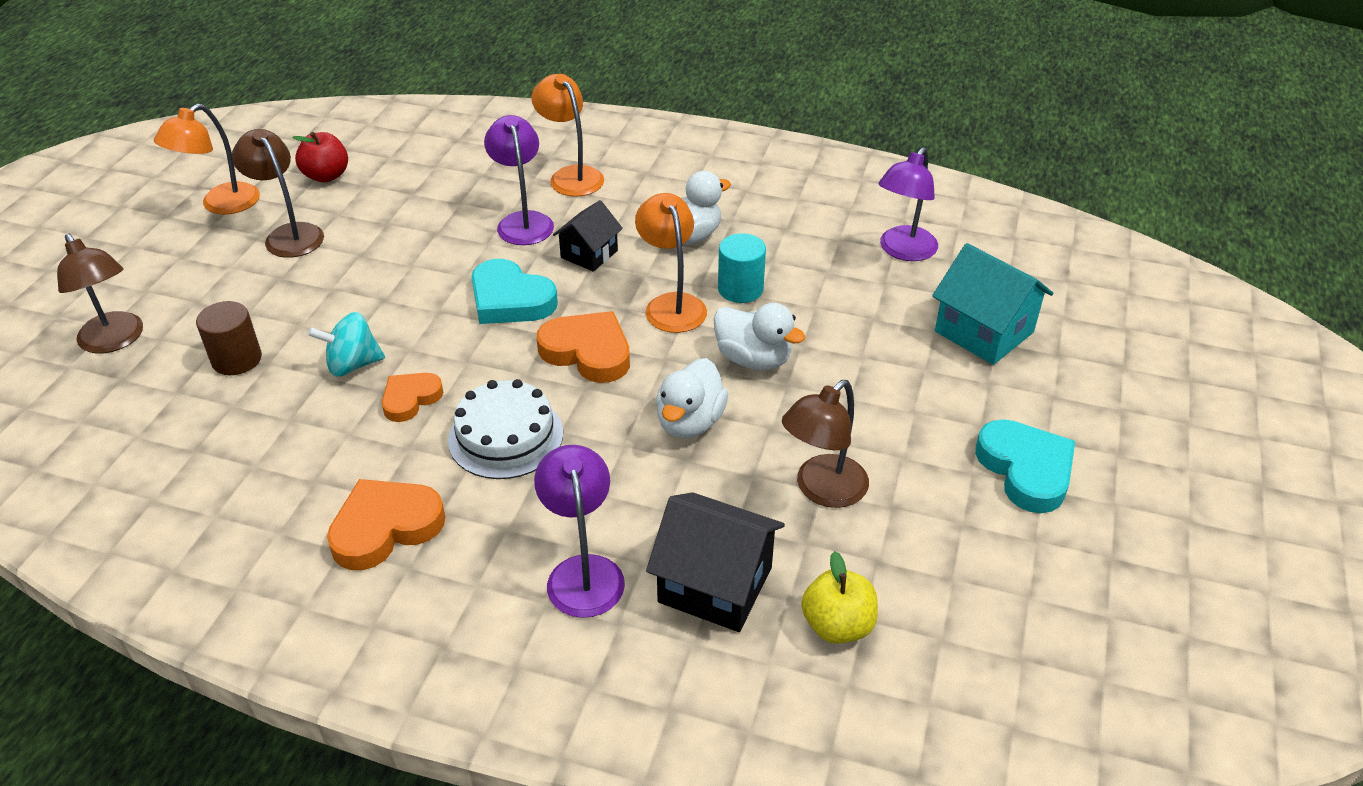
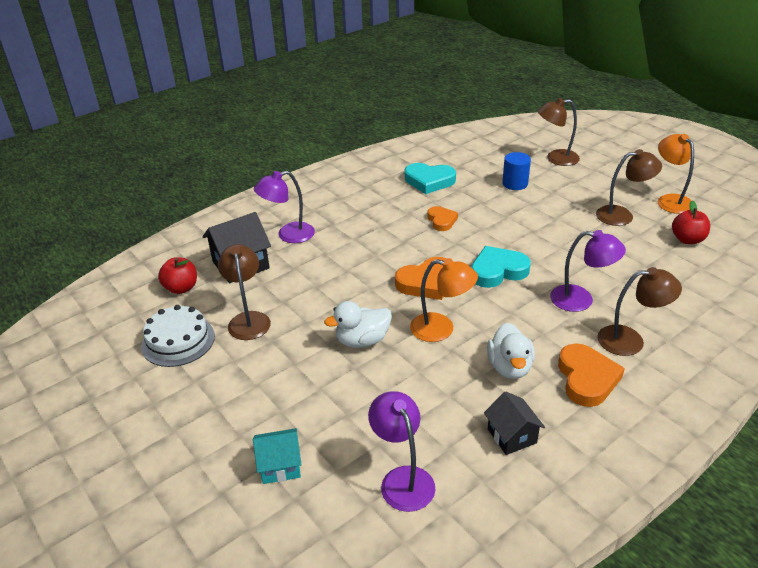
camera: 125 degrees right, 5 degrees down
(237, 359) = (515, 184): brown cylinder -> blue cylinder
(353, 365) = (483, 211): turquoise spinning top -> none
(385, 528) = (366, 197): orange heart -> orange heart (586, 378)
(505, 436) = (388, 239): white cake -> white cake (178, 341)
(571, 176) = (630, 340): orange lamp -> brown lamp
(583, 572) = (288, 235): purple lamp -> purple lamp turned 135 degrees clockwise
(589, 254) = (522, 315): black house -> black house (512, 436)
(690, 422) = (339, 296): white duck -> none
(740, 289) = (431, 365): turquoise cylinder -> none
(837, 625) = (181, 288): yellow apple -> red apple
(984, 332) = (280, 466): turquoise house -> turquoise house, size x0.63
(1026, 469) = (169, 404): turquoise heart -> turquoise heart (429, 181)

